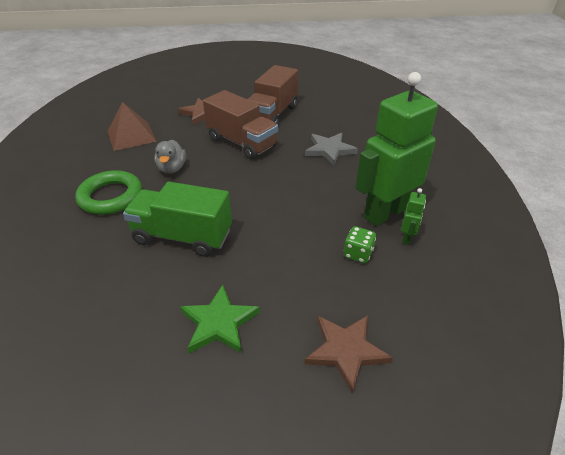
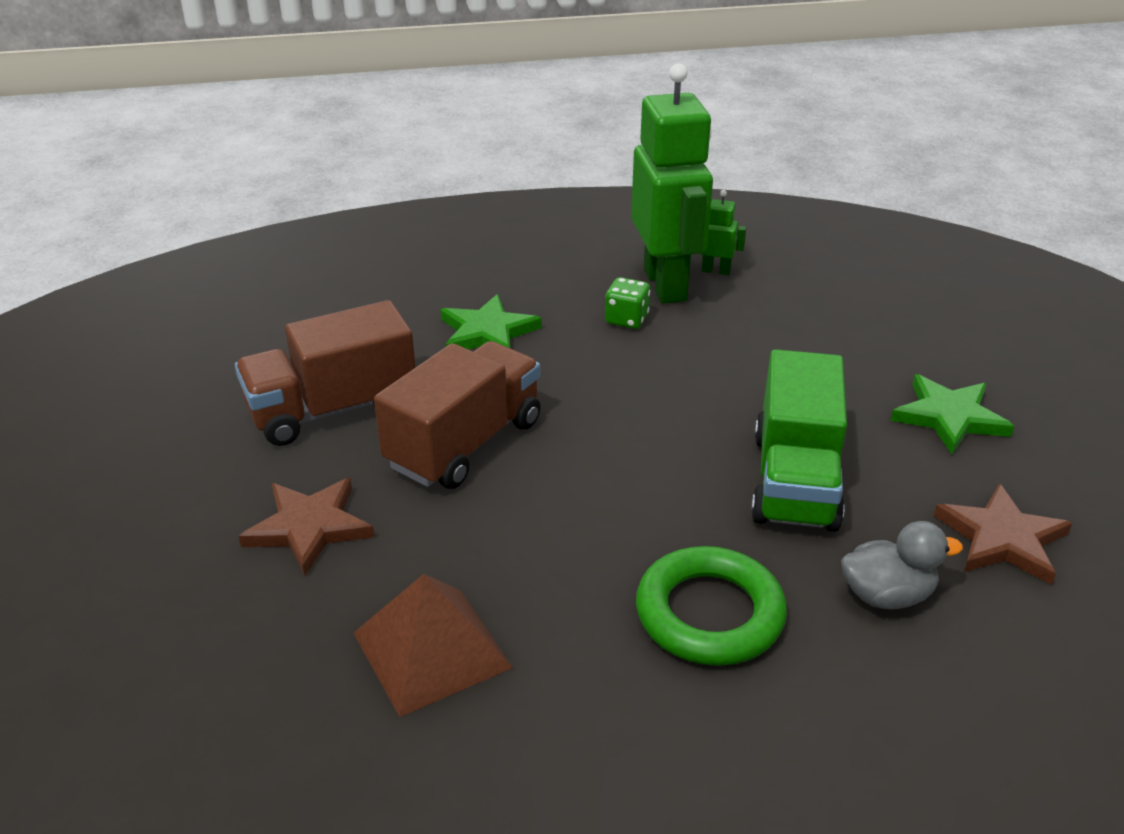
camera: 95 degrees left, 5 degrees down
(172, 168) = (582, 536): grey duck -> grey duck (886, 595)
(272, 115) = (332, 410): brown truck -> brown truck turned 135 degrees clockwise
(329, 150) = (487, 332): grey star -> green star
(346, 351) = (932, 320): brown star -> brown star (1002, 539)
(358, 254) = (765, 309): green dice -> green dice (626, 319)
(385, 213) = (665, 284): green robot -> green robot turned 150 degrees counterclockwise

